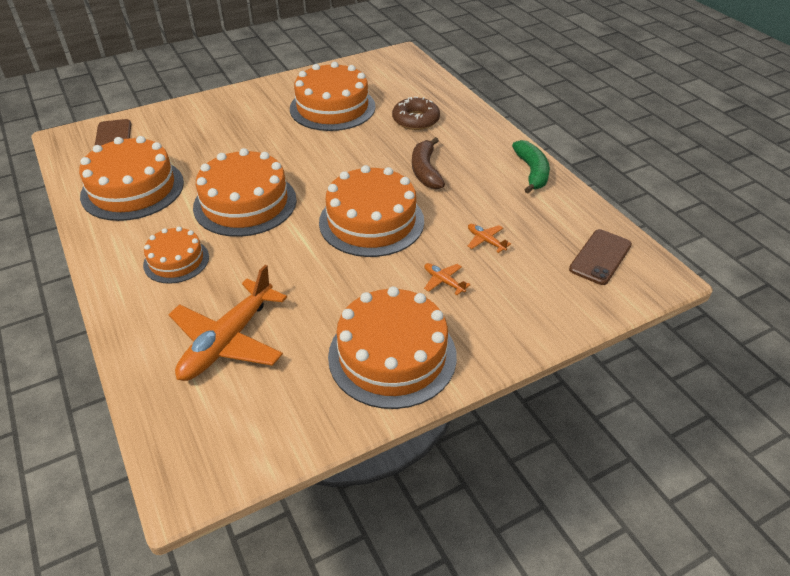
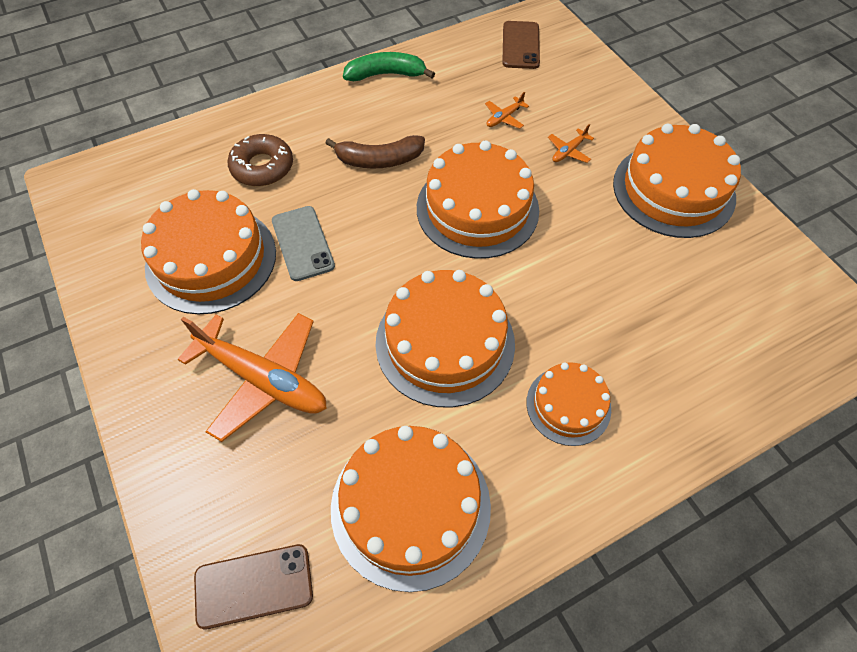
camera: 90 degrees left, 15 degrees up
(228, 341) = (688, 326): orange plane -> orange plane (263, 379)
(342, 140) = (303, 243): none -> grey phone
(600, 257) = (520, 45): brown phone -> brown phone turned 60 degrees clockwise

